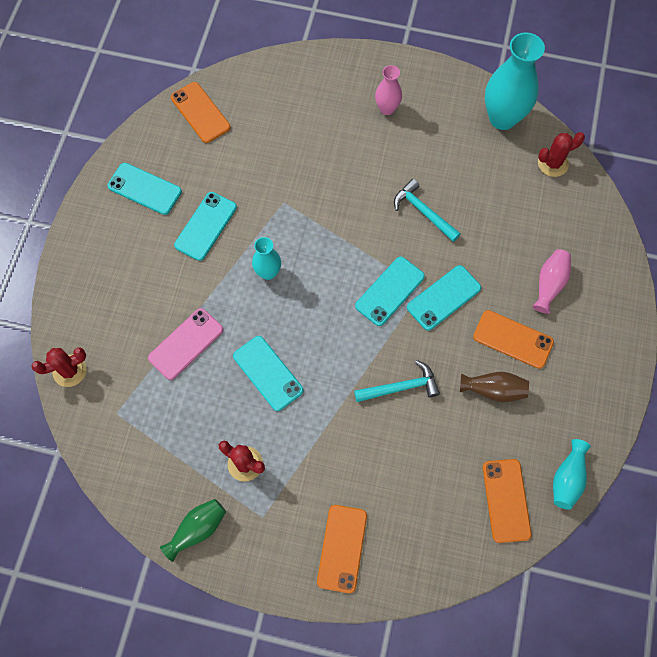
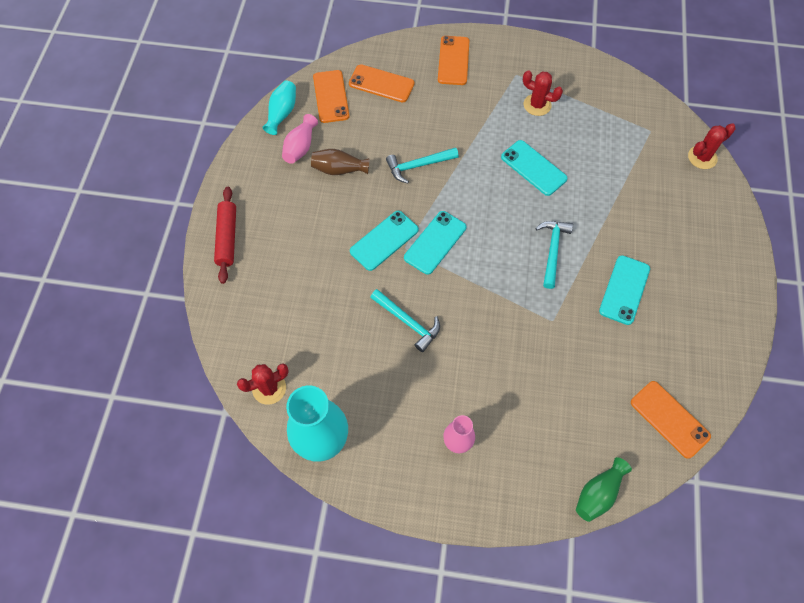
camera: 175 degrees right, 5 degrees down
(144, 189) = (699, 323): turquoise phone -> none
(186, 344) = (610, 185): pink phone -> none
(197, 529) = (562, 64): green vase -> green vase (598, 493)
(268, 272) = (552, 250): turquoise vase -> turquoise hammer
(513, 339) = (321, 210): orange phone -> orange phone (381, 84)
(549, 284) = (284, 260): pink vase -> pink vase (300, 147)
(612, 314) = (227, 238): none -> red rolling pin

